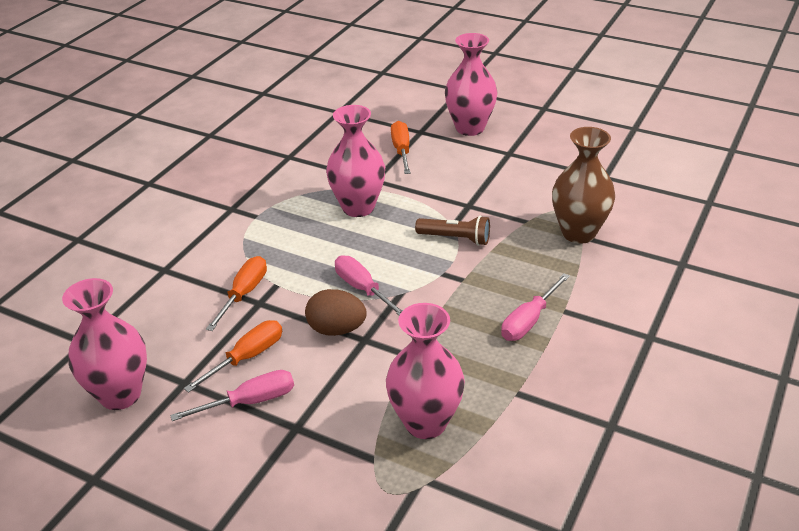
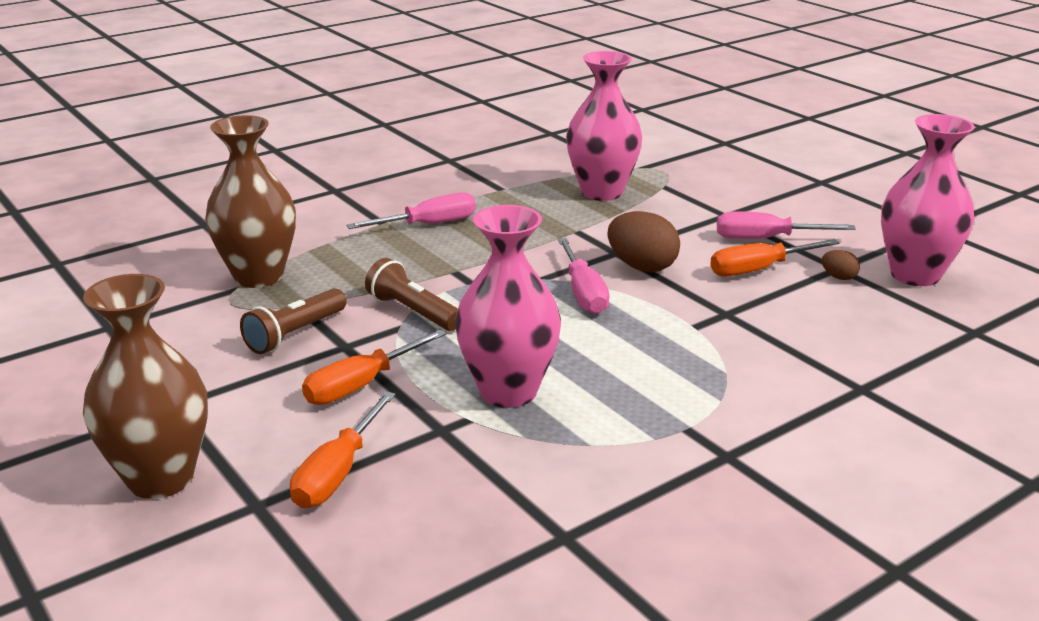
camera: 155 degrees left, 10 degrees down
(183, 370) = (838, 277): none -> brown egg
(244, 293) = (743, 327): orange screwdriver -> orange screwdriver (361, 385)
(470, 128) = (160, 478): pink vase -> brown vase
(503, 203) = (295, 334): none -> brown flashlight

